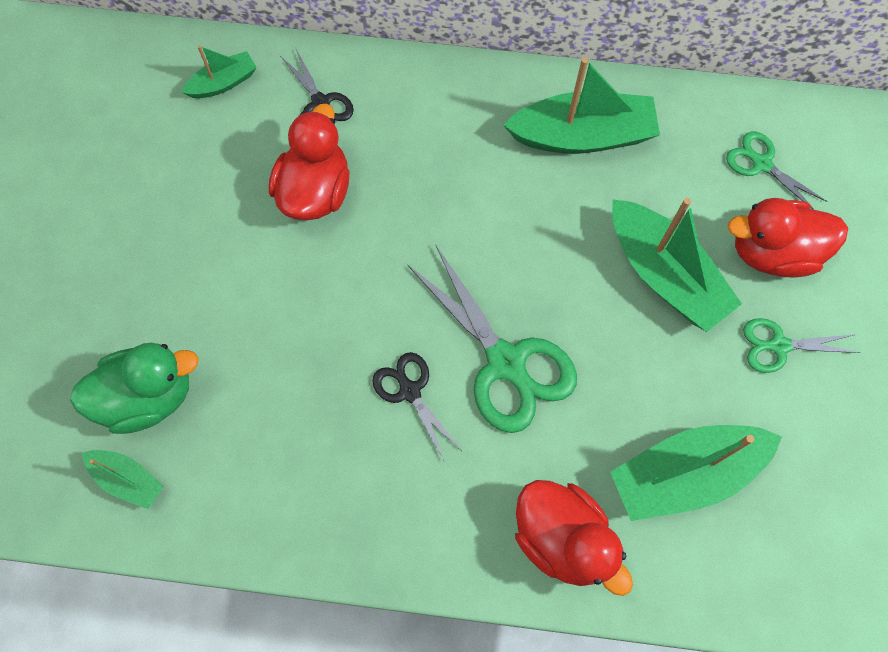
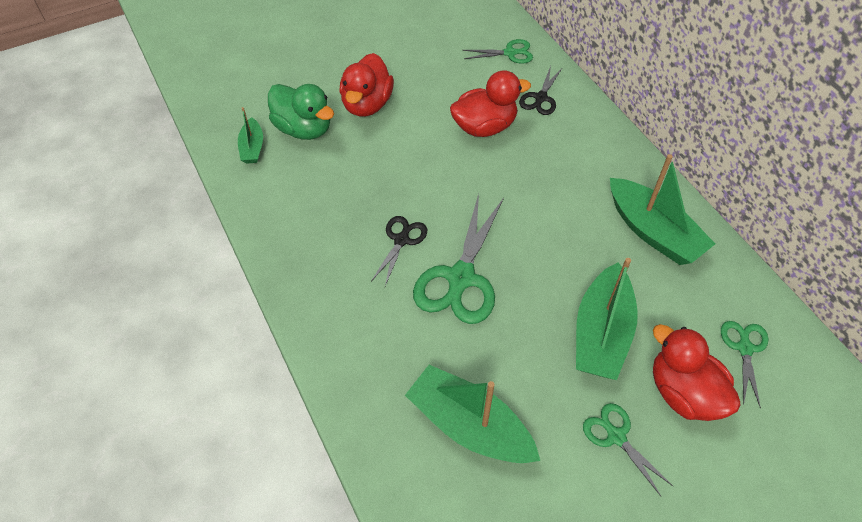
camera: 55 degrees right, 15 degrees down
(223, 83) = (510, 53): green boat -> green scissors
(562, 538) = (369, 375): red duck -> red duck (367, 104)

